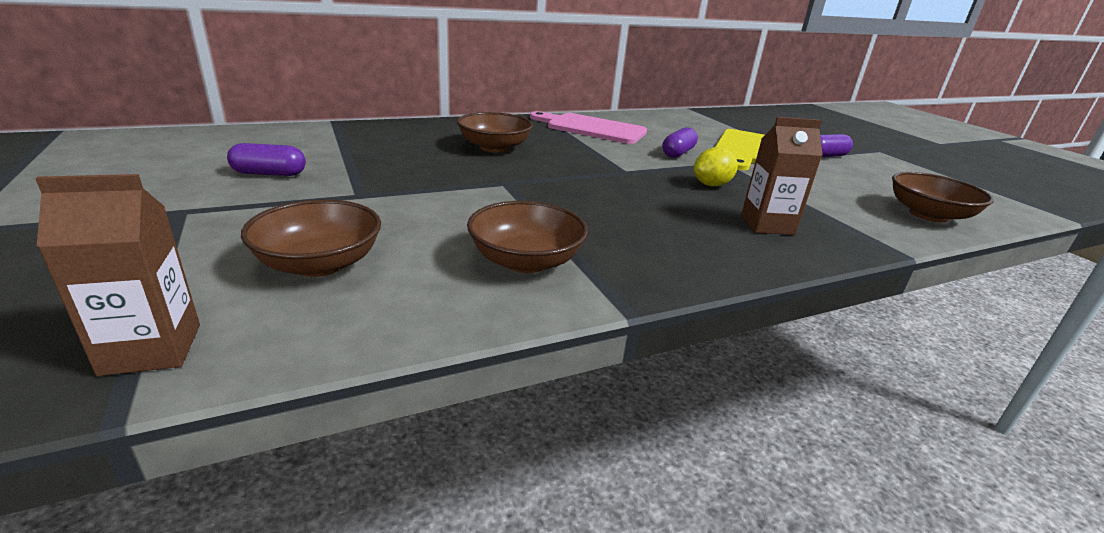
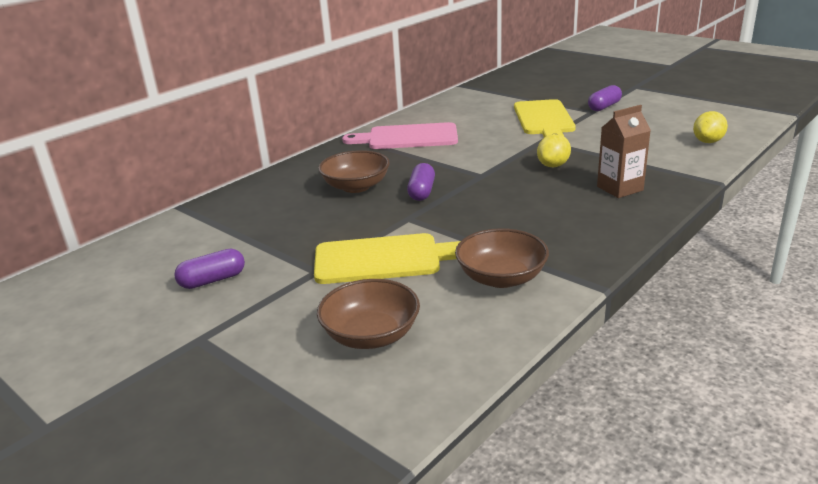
camera: 20 degrees left, 0 degrees up
(151, 349) = (355, 430): brown carton -> none
(433, 206) = (383, 259): none -> yellow cutting board
(678, 153) = (500, 141): purple capsule -> purple capsule (421, 192)
(928, 215) = (708, 141): brown bowl -> yellow lemon

